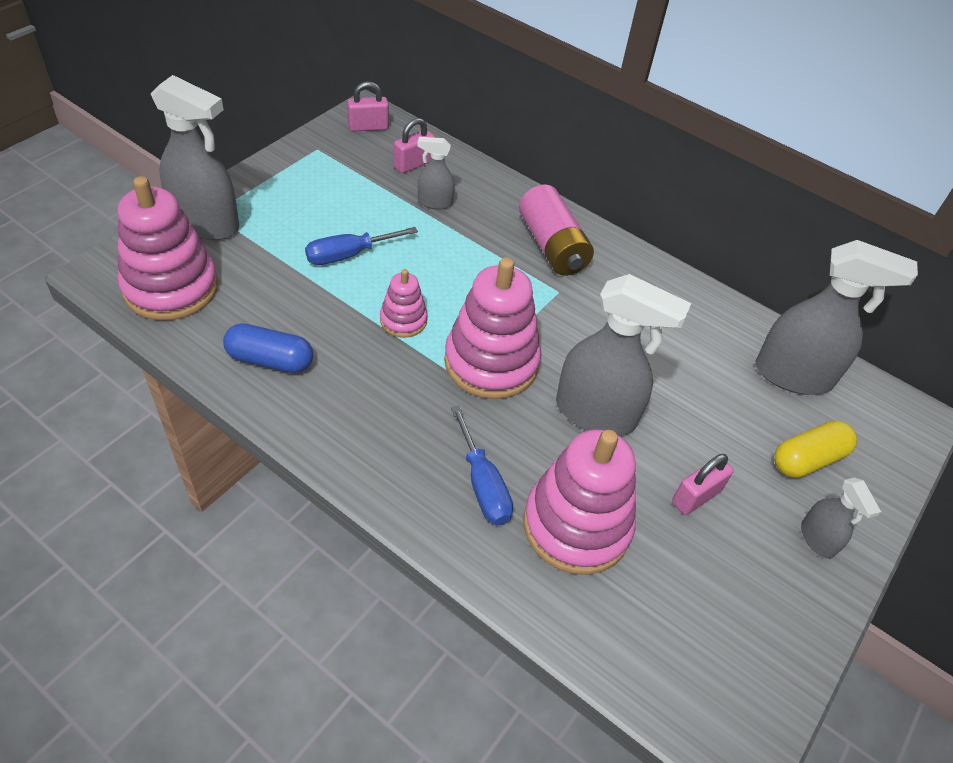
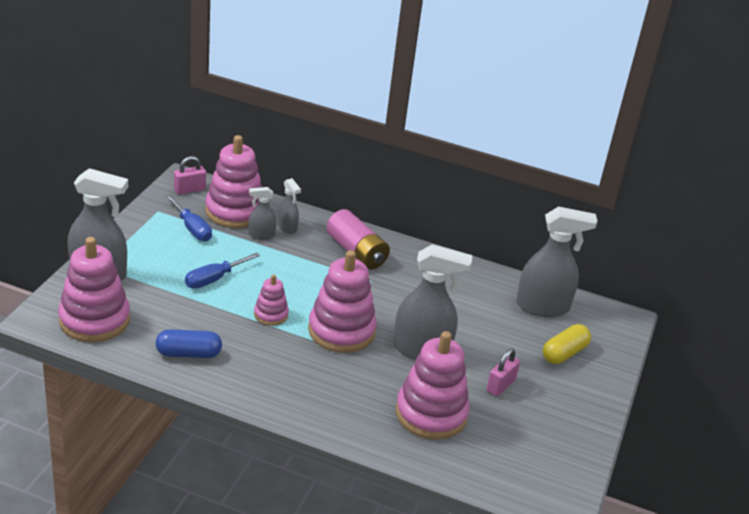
camera: 15 degrees left, 15 degrees down
(413, 164) = (235, 211): pink padlock -> pink stacking toy
(482, 484) = (363, 402): blue screwdriver -> blue screwdriver (192, 229)
(817, 539) = (581, 395): grey spray bottle -> grey spray bottle (287, 227)

